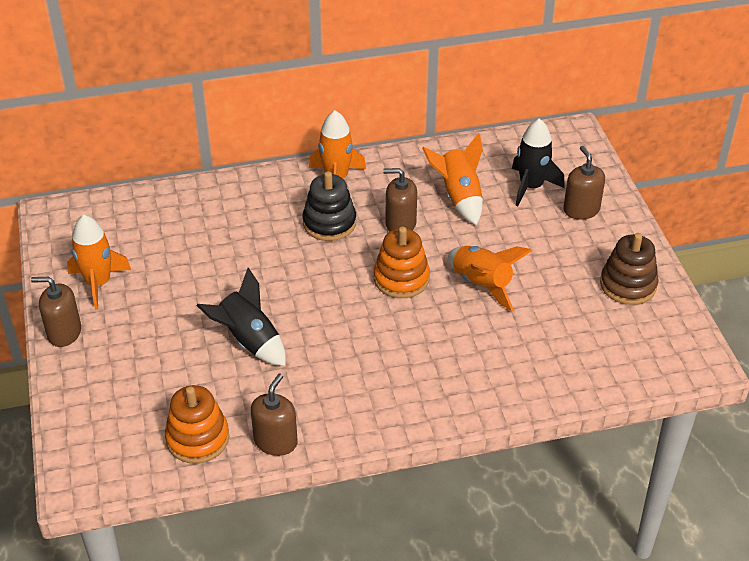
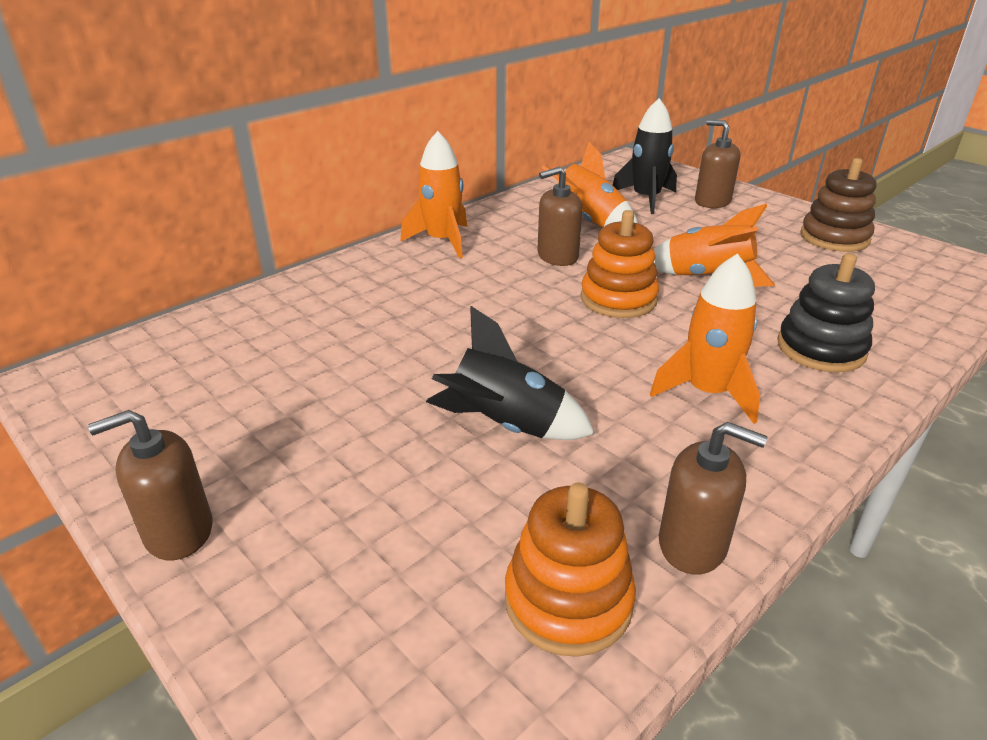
camera: 30 degrees left, 10 degrees down
(99, 283) = (198, 438): orange rocket -> orange rocket (707, 392)
(275, 441) = (693, 544): brown soap dispenser -> brown soap dispenser turned 120 degrees clockwise
(329, 223) = (477, 277): black stacking toy -> black stacking toy (821, 349)

